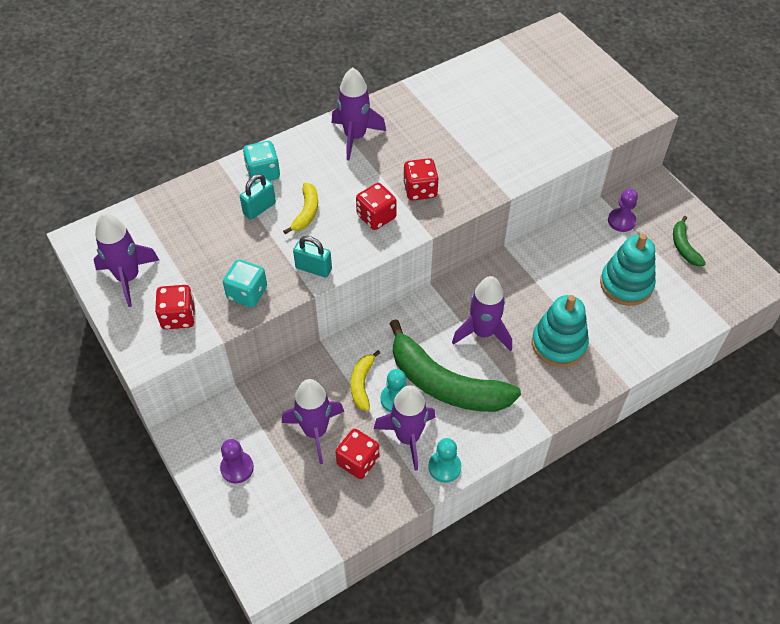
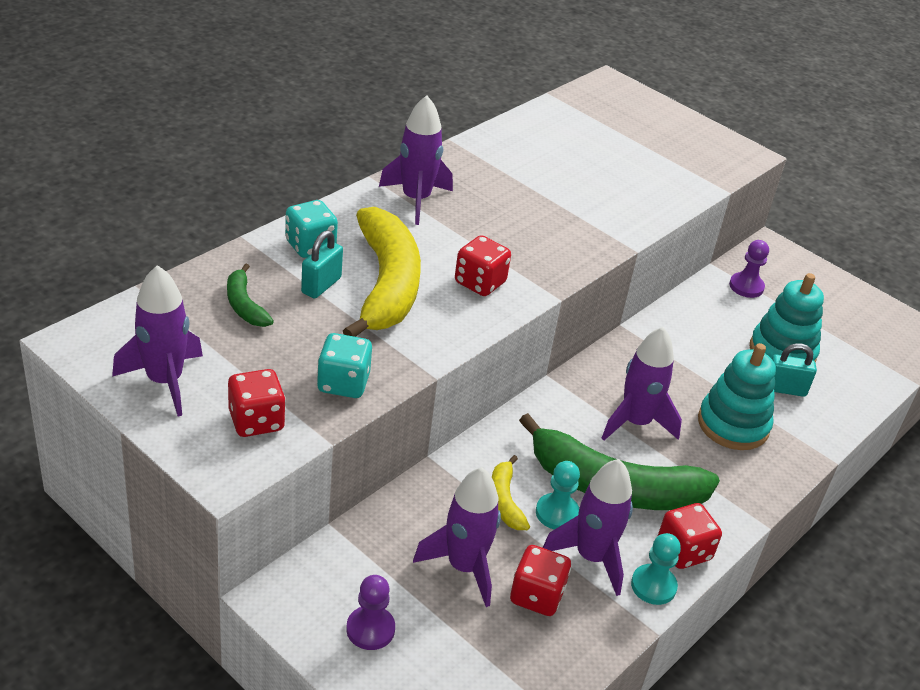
camera: 20 degrees left, 15 degrees down
(306, 212) = (386, 285): yellow banana -> yellow banana, size x2.18
(313, 268) = (422, 346): turquoise padlock -> turquoise padlock (784, 389)
(420, 190) = (523, 250): red dice -> red dice (683, 551)
(684, 247) = (828, 307): green banana -> green banana (244, 305)

